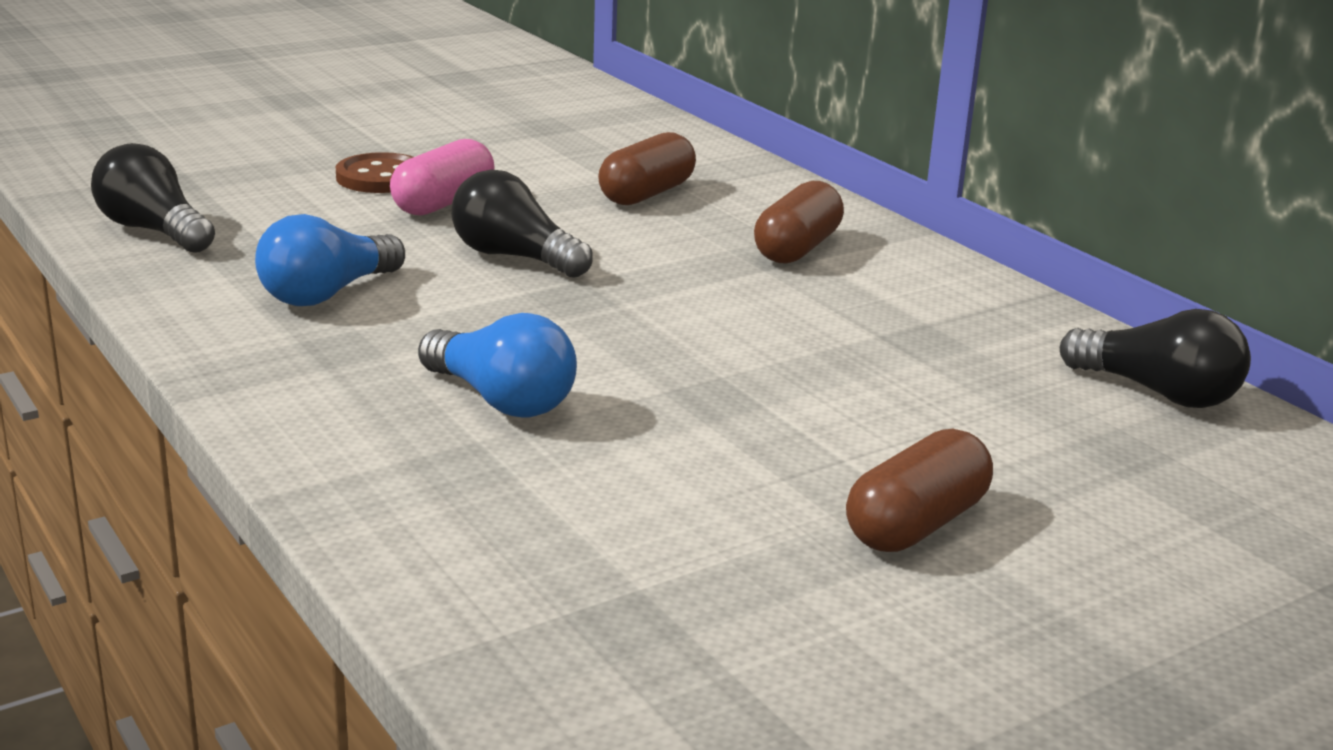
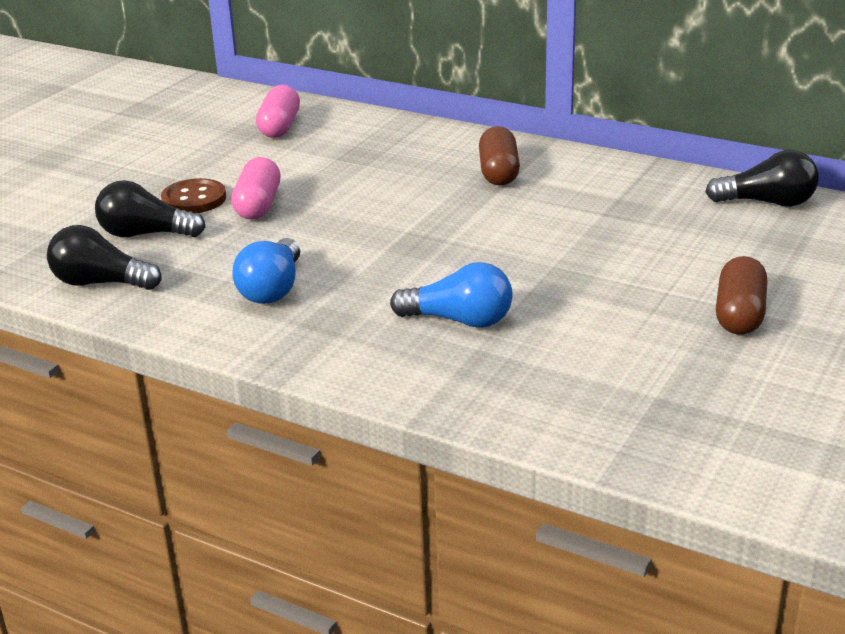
camera: 25 degrees left, 5 degrees up
(514, 257) = (350, 229): black light bulb -> black light bulb (145, 234)
(588, 131) = (279, 127): none -> pink capsule
(647, 194) = (371, 161): brown capsule -> none

